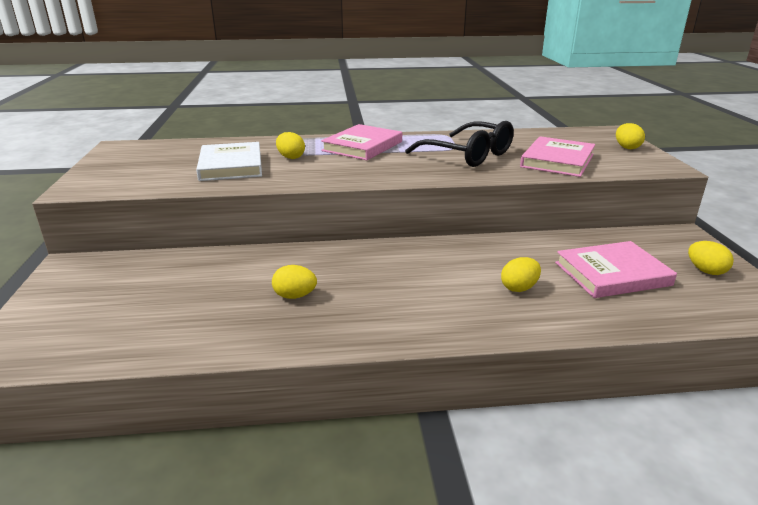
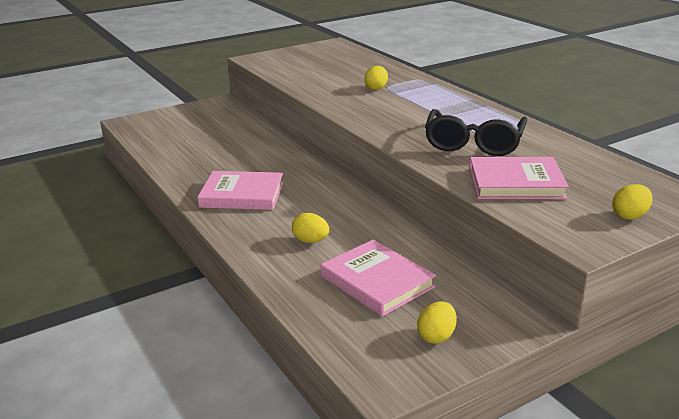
camera: 65 degrees right, 0 degrees up
(231, 166) = (336, 78): white book -> none
(295, 296) = (234, 167): yellow egg -> none
(362, 146) = (437, 102): pink book -> pink book (242, 195)

